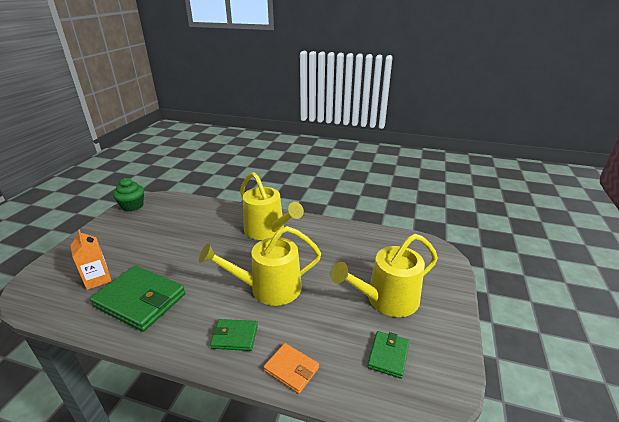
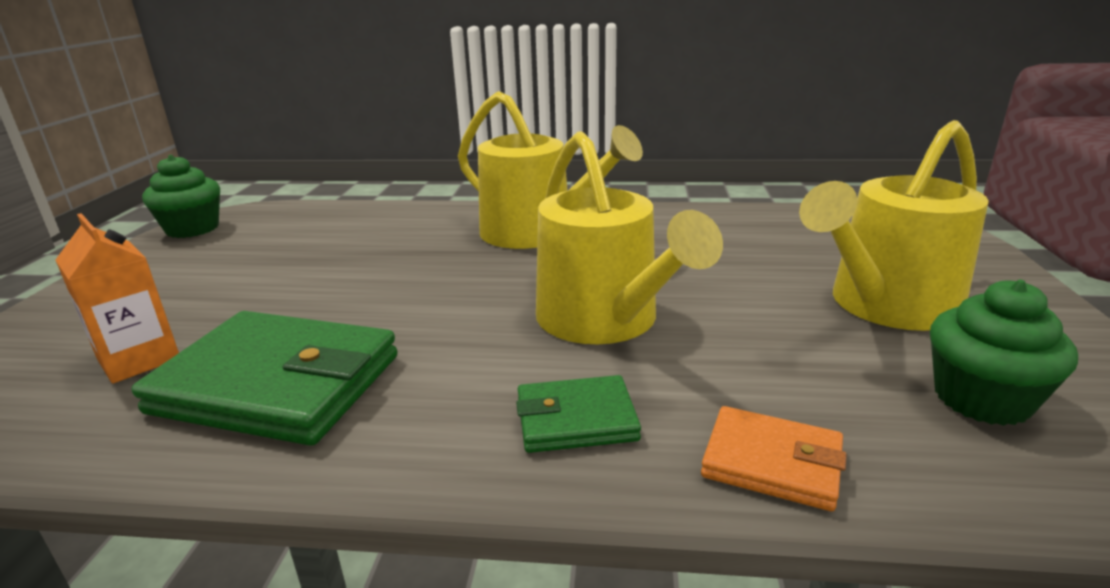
camera: 10 degrees left, 5 degrees down
(269, 288) = (604, 320): yellow watering can -> yellow watering can turned 90 degrees counterclockwise
(388, 355) = (981, 399): green wallet -> green cupcake

